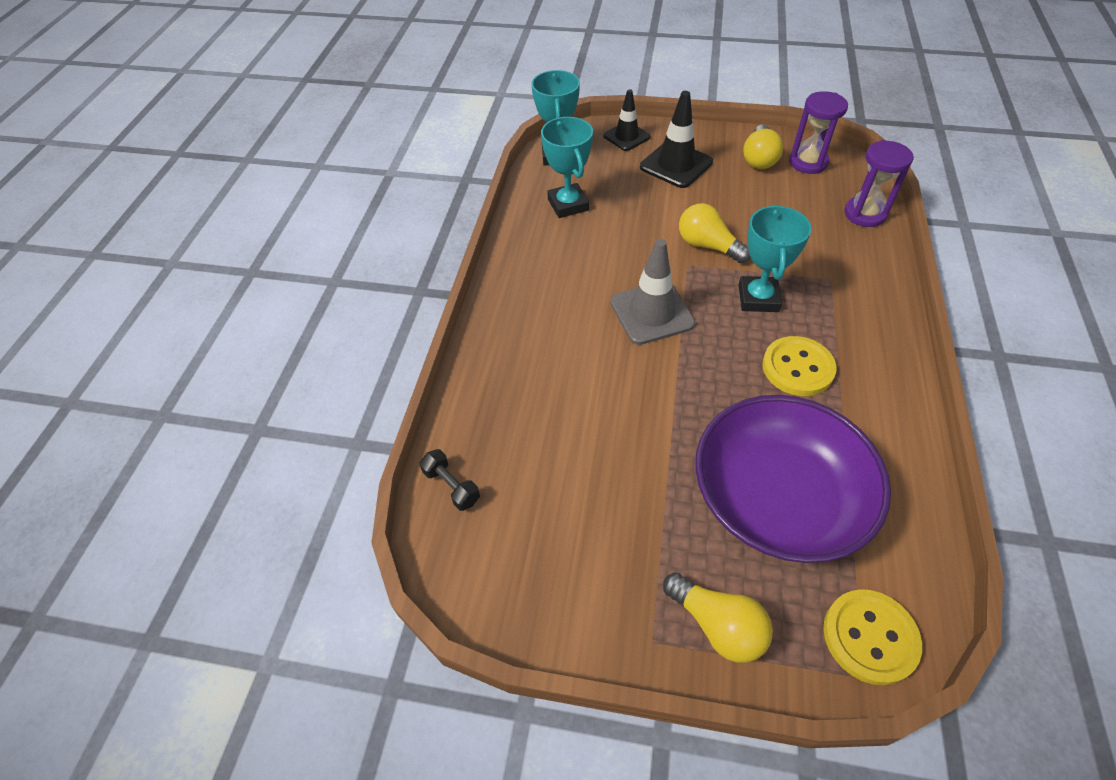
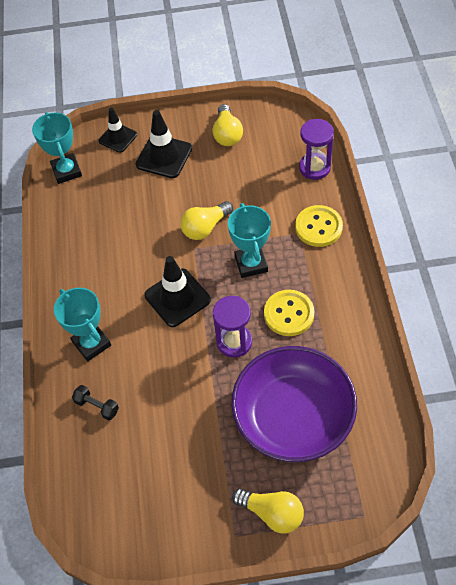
camera: 15 degrees left, 5 degrees up
(451, 486) = (73, 475): black dumbbell -> black dumbbell (97, 406)
(568, 205) = (88, 217): turquoise trophy -> turquoise trophy (91, 344)
(651, 313) = (177, 298): grey traffic cone -> black traffic cone
(708, 246) = (205, 227): yellow light bulb -> yellow light bulb turned 60 degrees counterclockwise
(808, 162) = (265, 129): purple hourglass -> purple hourglass (234, 342)
(870, 637) = (364, 490): yellow button -> yellow button (318, 227)

